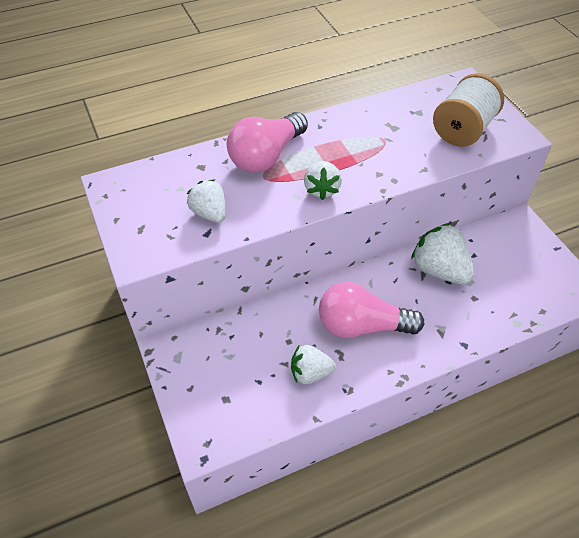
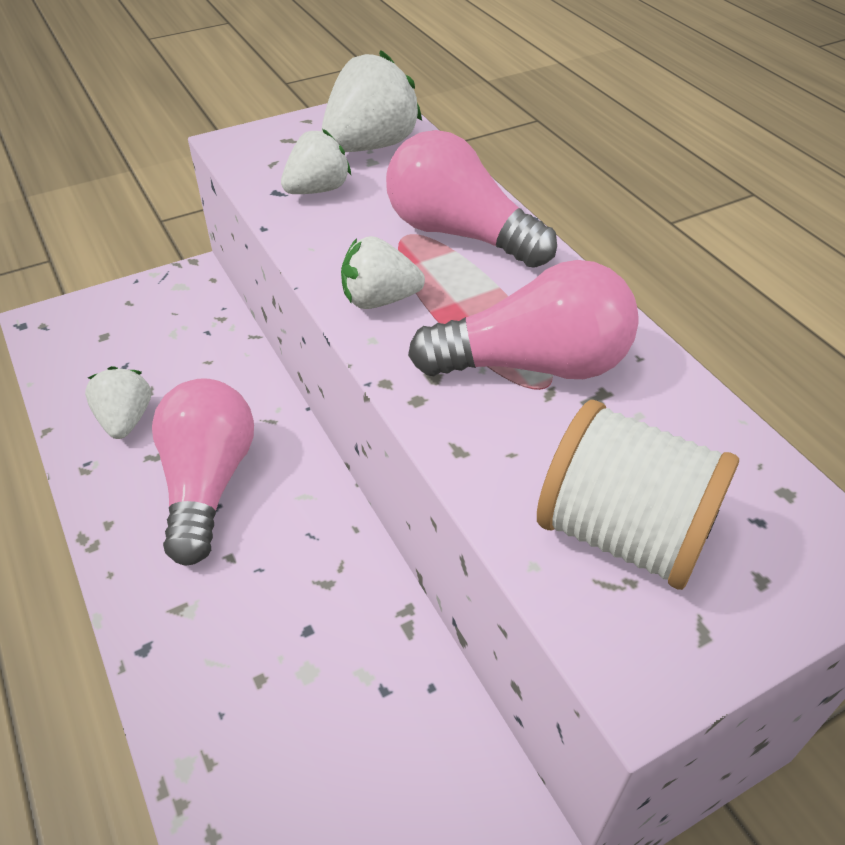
camera: 85 degrees right, 5 degrees down
(371, 141) = (533, 365): none -> pink light bulb
(439, 270) = (337, 613): white strawberry -> white strawberry (370, 146)

